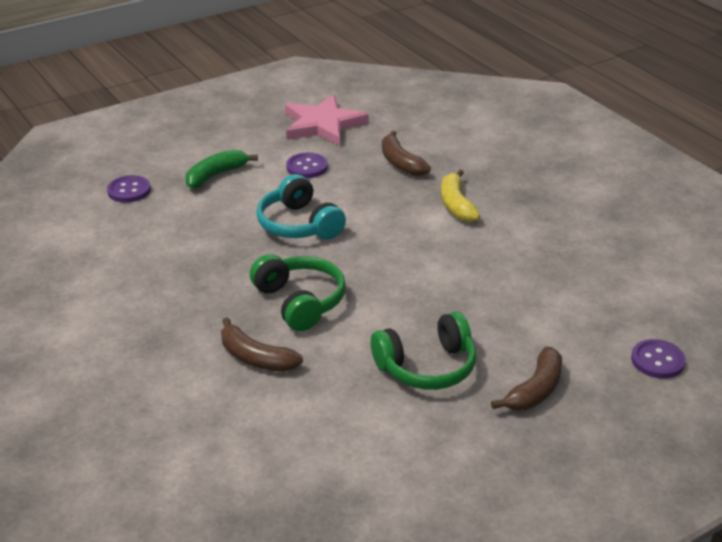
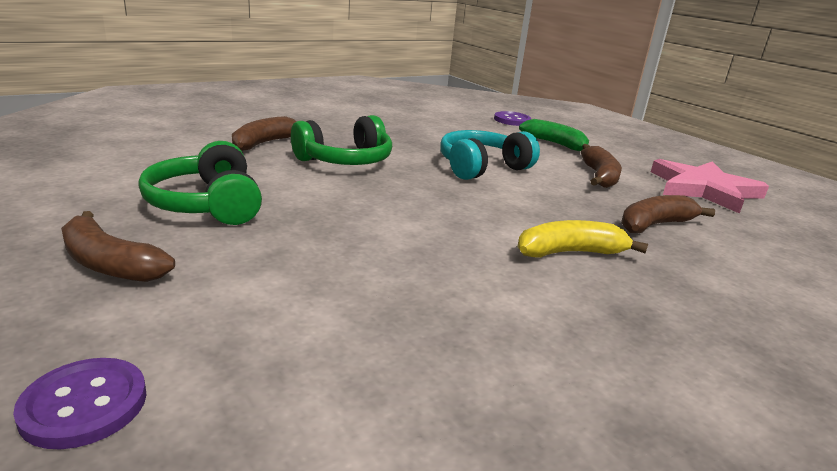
camera: 85 degrees right, 10 degrees down
(307, 167) = (600, 177): purple button -> brown banana

